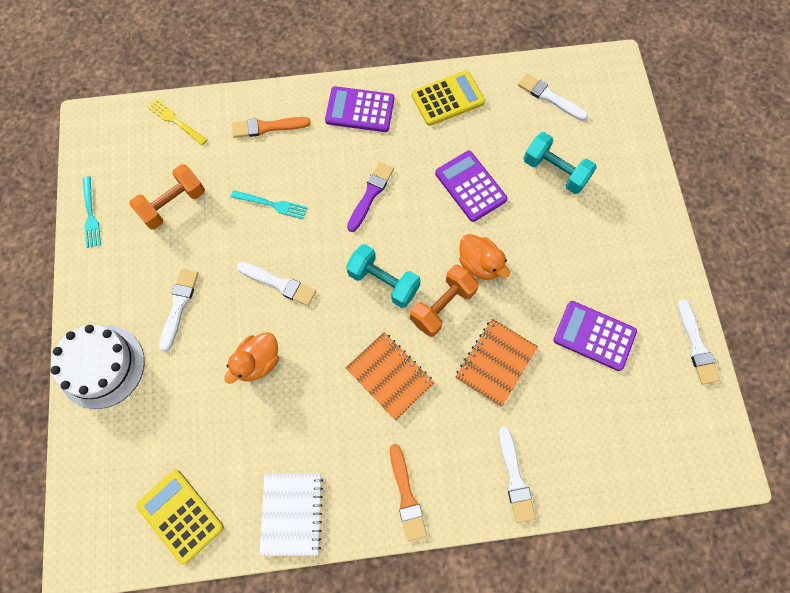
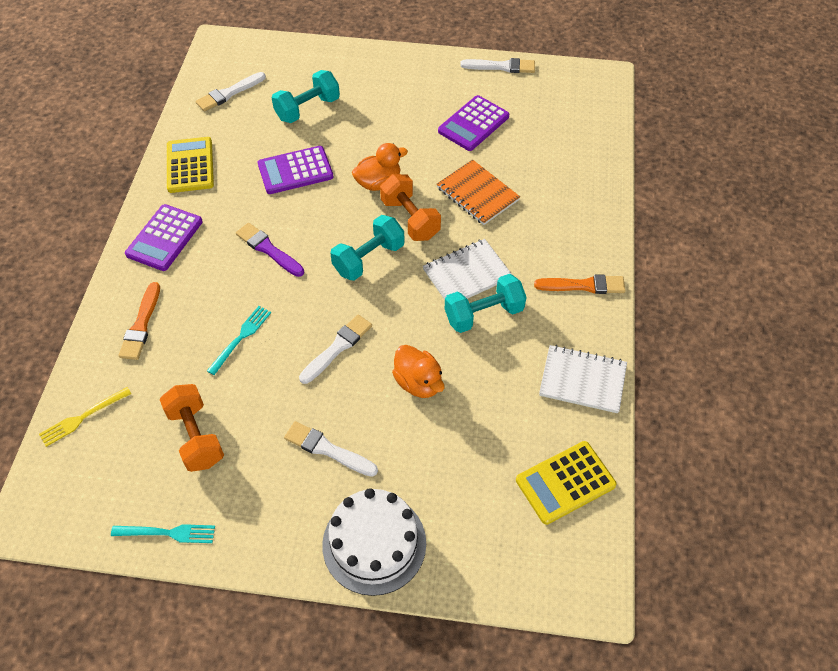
camera: 75 degrees left, 15 degrees down
(346, 403) = (483, 314): none -> turquoise dumbbell
(390, 376) = (467, 274): orange notebook -> white notebook
(515, 478) = (584, 206): white brush -> none

